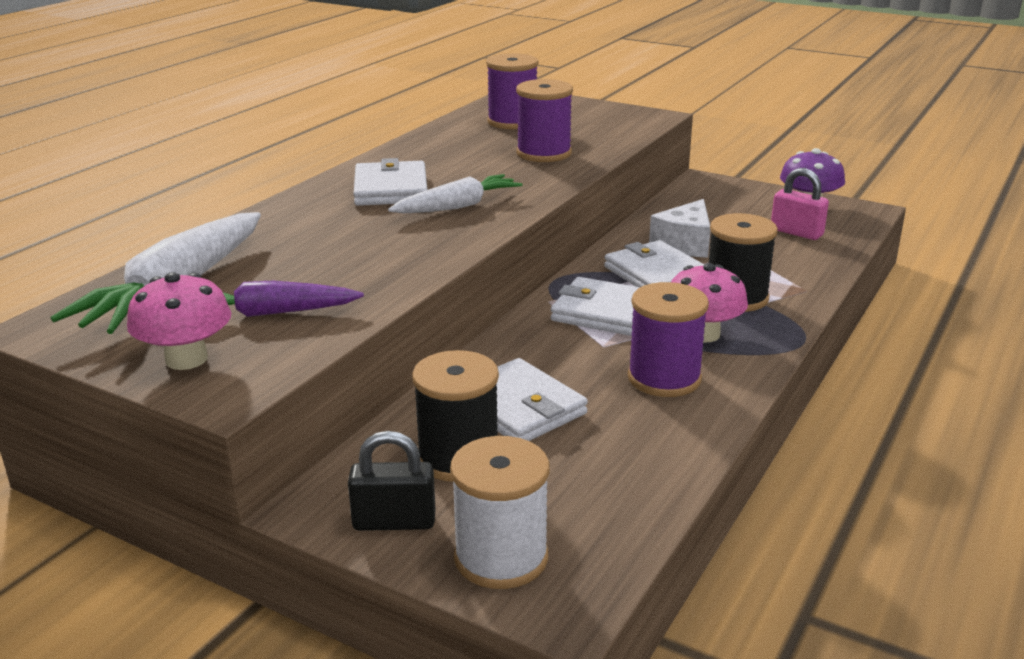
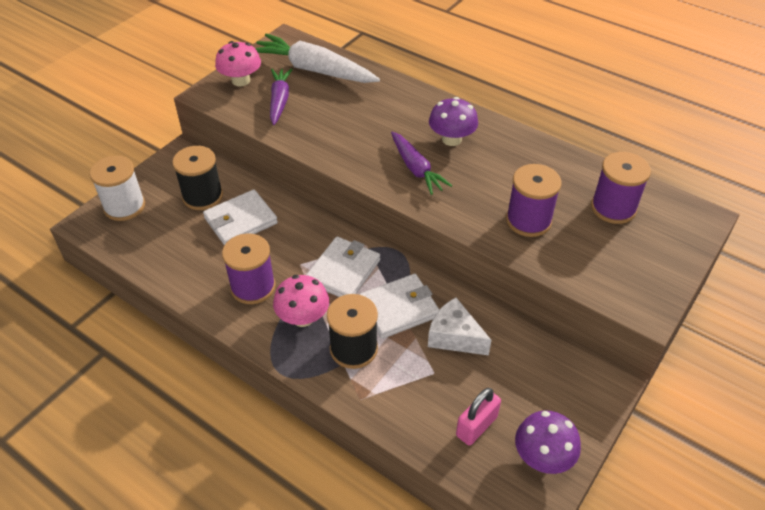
camera: 95 degrees right, 20 degrees up
(390, 189) = (451, 139): white wallet -> purple mushroom
(394, 521) = (162, 175): black padlock -> none
(457, 206) = (416, 169): white carrot -> purple carrot

